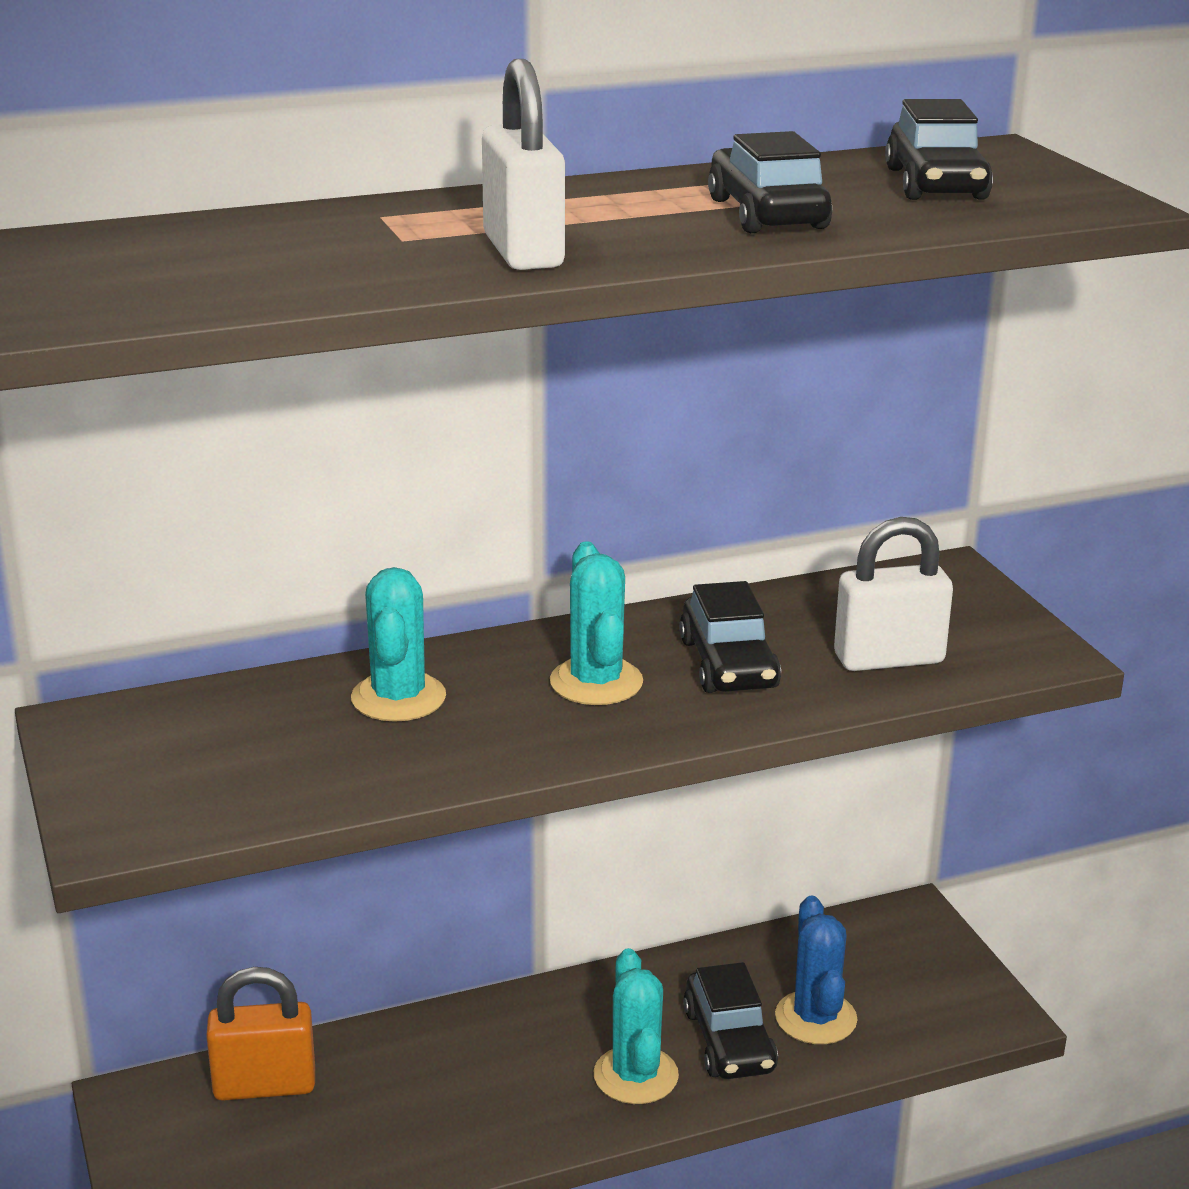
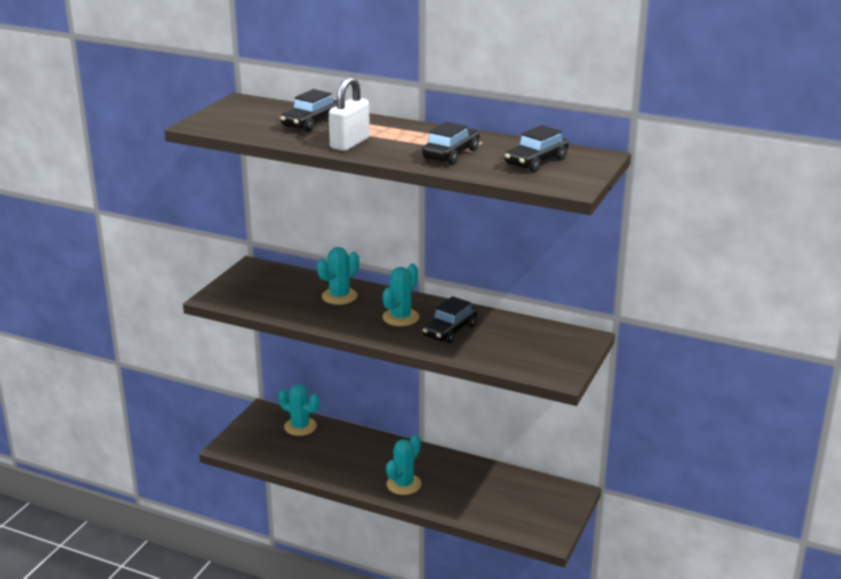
camera: 45 degrees right, 0 degrees up
(264, 1085) = (300, 427): orange padlock -> turquoise cactus
(729, 1041) = (447, 492): black car -> black car (310, 123)
(815, 1018) = (486, 502): blue cactus -> none
(888, 659) = (503, 353): white padlock -> none

